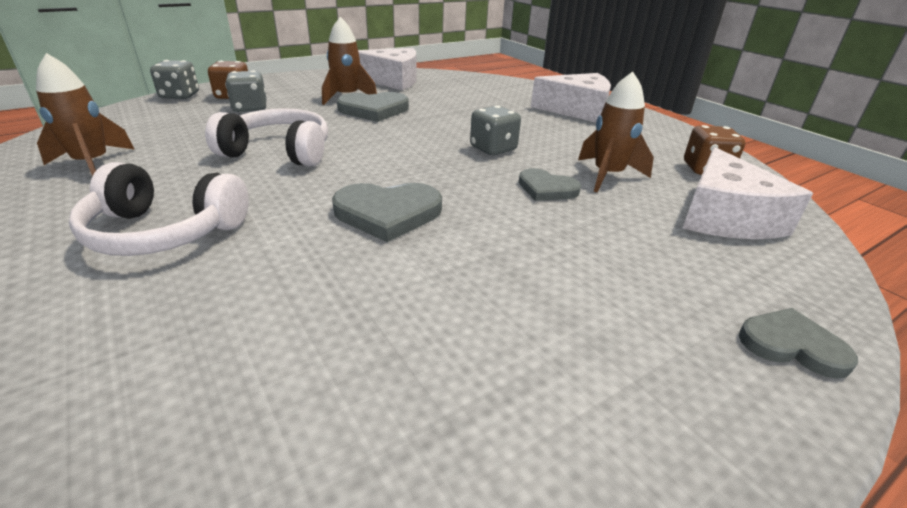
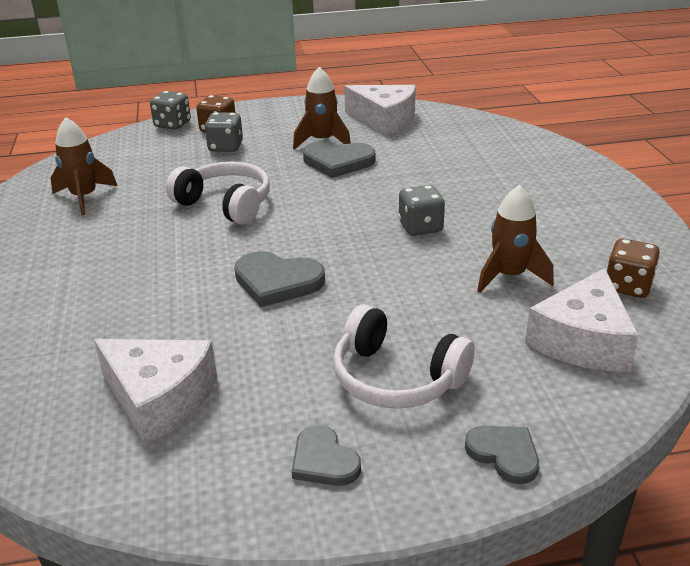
camera: 25 degrees right, 0 degrees up
(164, 232) = (113, 269): white headphones -> white headphones (396, 378)
(546, 189) = (434, 281): grey heart -> grey heart (324, 461)
(577, 110) = (560, 186): white cheese -> white cheese (159, 399)

